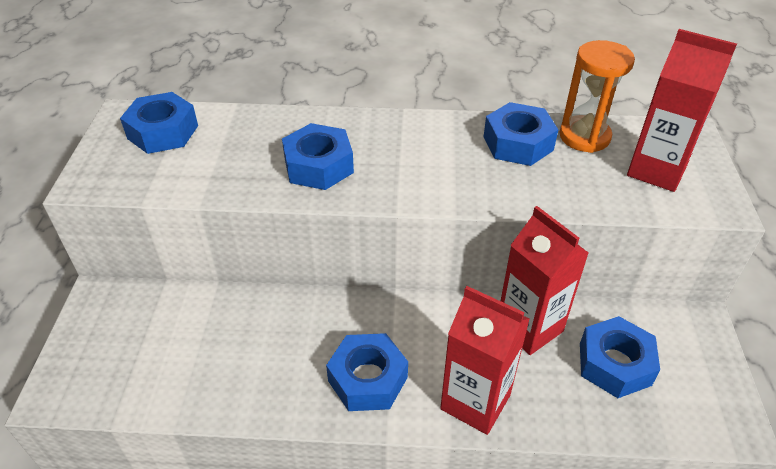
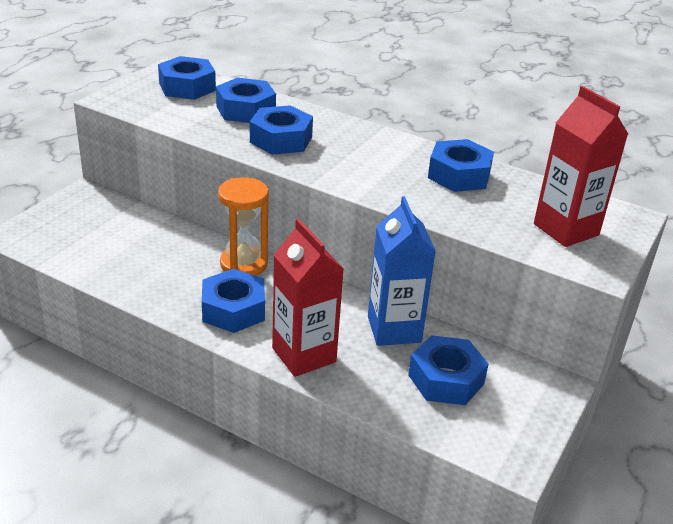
camera: 25 degrees right, 10 degrees down
(251, 140) = (245, 110): none -> blue nut
(529, 327) = (394, 329): red carton -> blue carton
(584, 137) = (524, 189): orange hourglass -> orange hourglass (244, 264)

